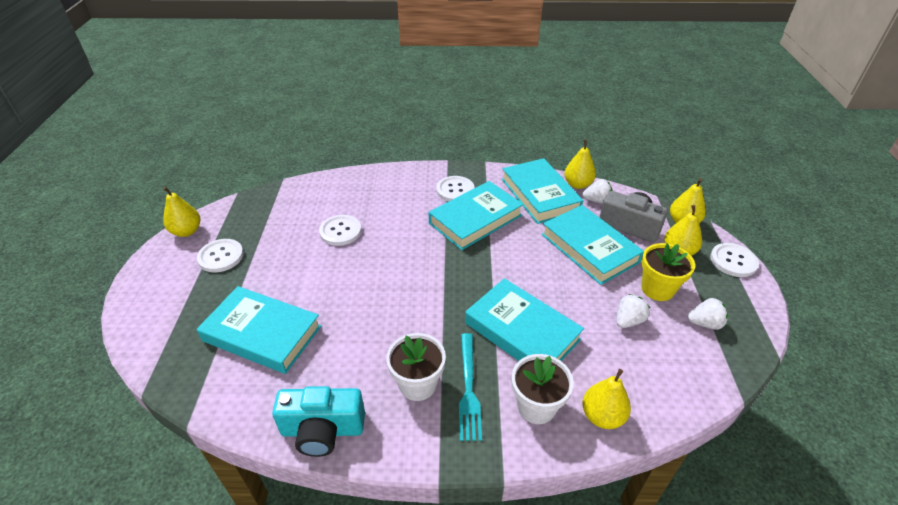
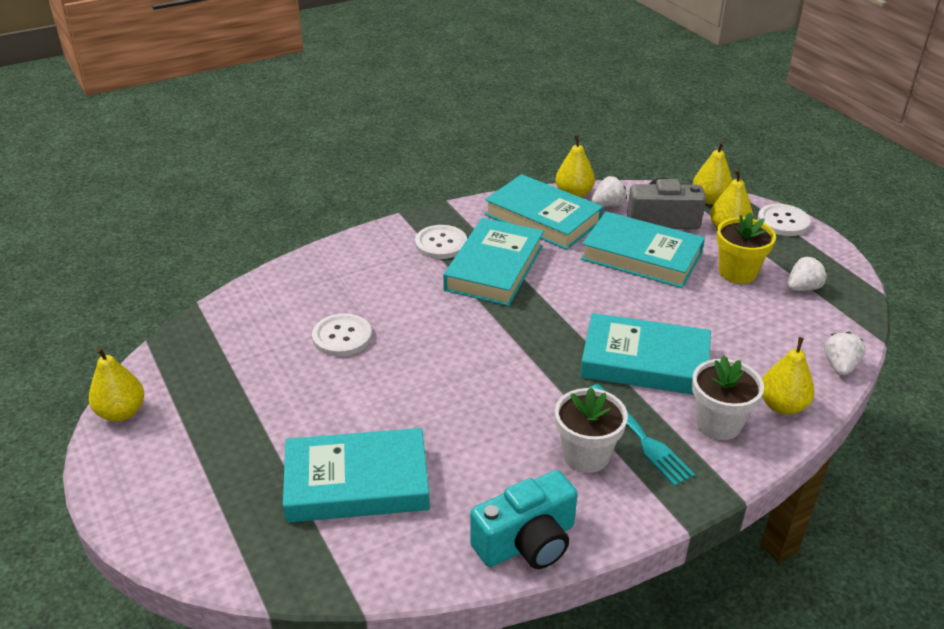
camera: 30 degrees left, 5 degrees down
(221, 256) = (207, 423): white button -> none
(628, 321) = (735, 312): white strawberry -> white strawberry (839, 366)

